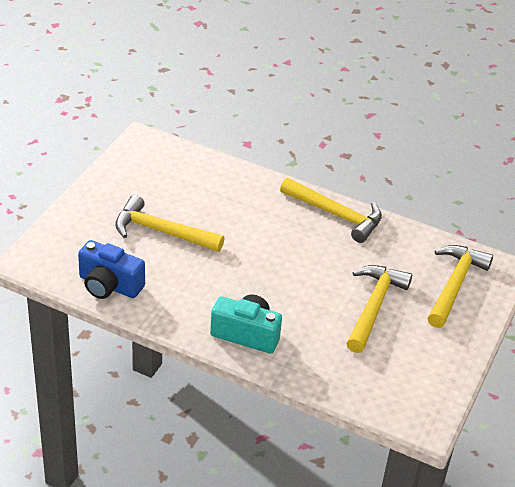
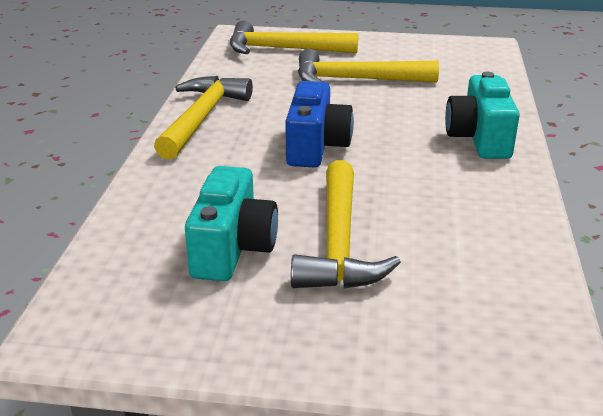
camera: 105 degrees left, 10 degrees down
(109, 285) = (510, 262): blue camera -> blue camera (316, 147)
(177, 196) = (233, 249): none -> turquoise camera

